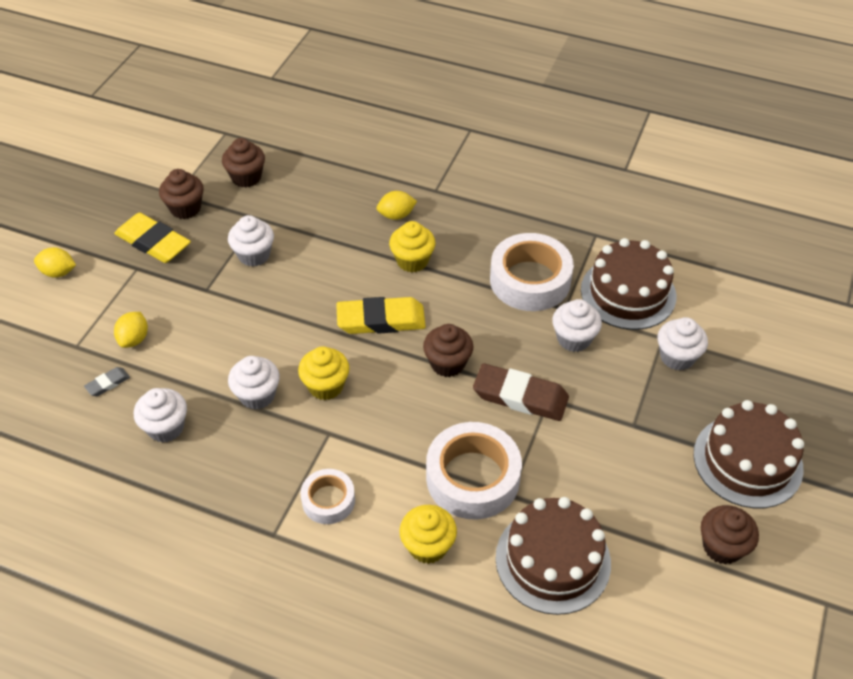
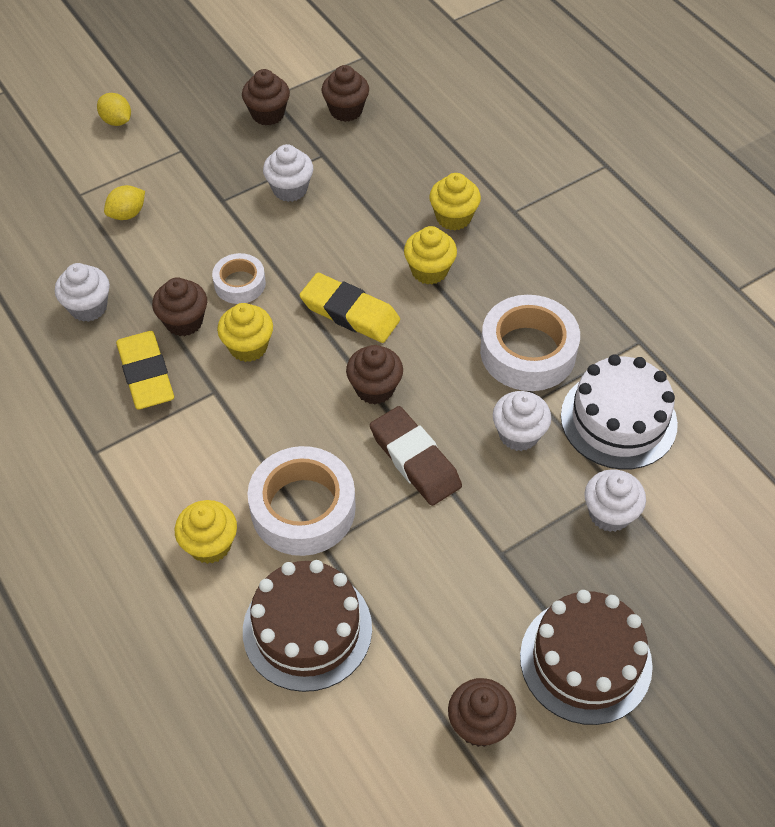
camera: 35 degrees right, 5 degrees up
(108, 383) = (75, 242): grey eraser -> none
(153, 242) = (214, 133): yellow eraser -> yellow eraser (146, 374)
(257, 395) = (184, 321): white cupcake -> brown cupcake
(328, 500) = (163, 451): white tape -> white tape (240, 283)
(396, 215) = (453, 217): yellow lemon -> yellow cupcake
(628, 293) = (618, 420): brown cake -> white cake

